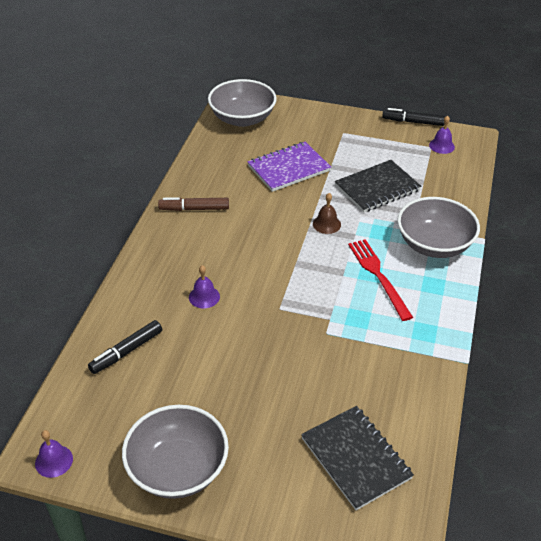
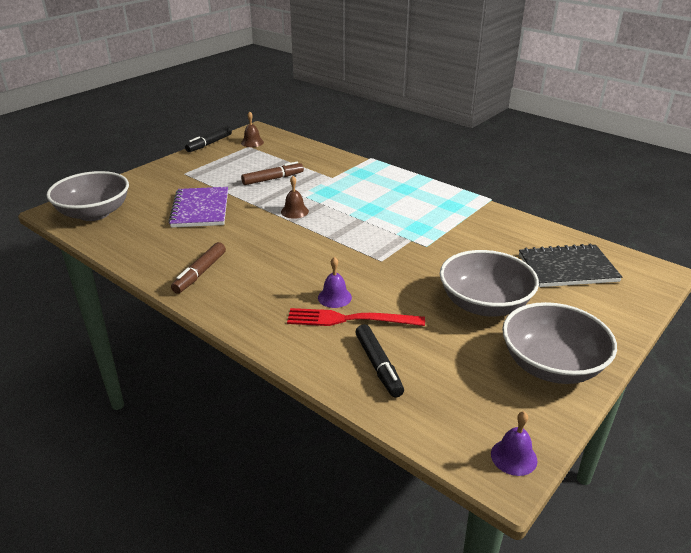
camera: 65 degrees left, 10 degrees down
(377, 188) = (273, 179): black notebook -> brown marker
(378, 276) = (377, 206): red fork -> red fork (350, 319)
(434, 244) = (361, 176): grey bowl -> grey bowl (484, 304)
(441, 146) = (252, 142): purple bell -> brown bell

